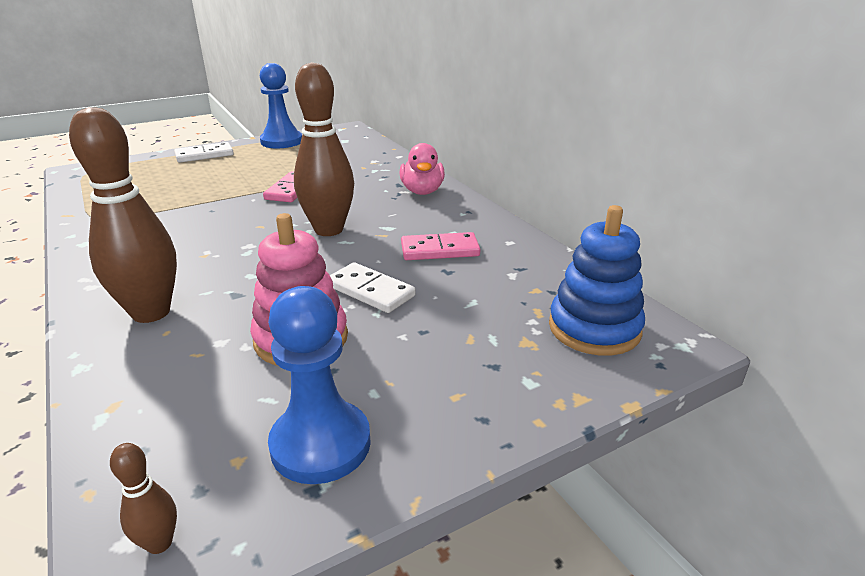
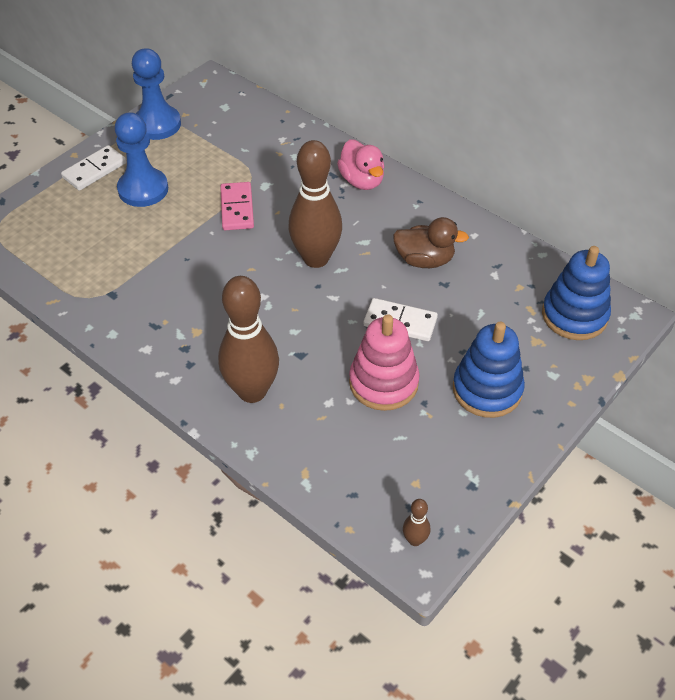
camera: 20 degrees left, 20 degrees up
(320, 444) = (456, 457): blue pawn -> blue pawn (143, 189)
(425, 376) = (487, 389): none -> blue stacking toy
(440, 250) = (424, 260): pink domino -> brown duck

